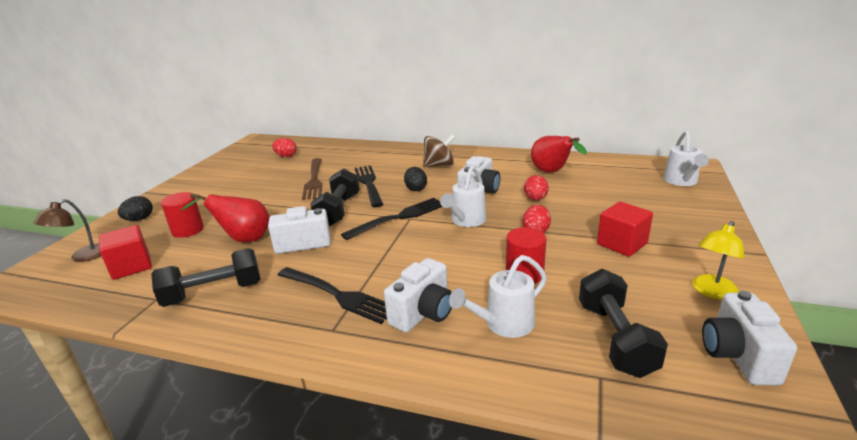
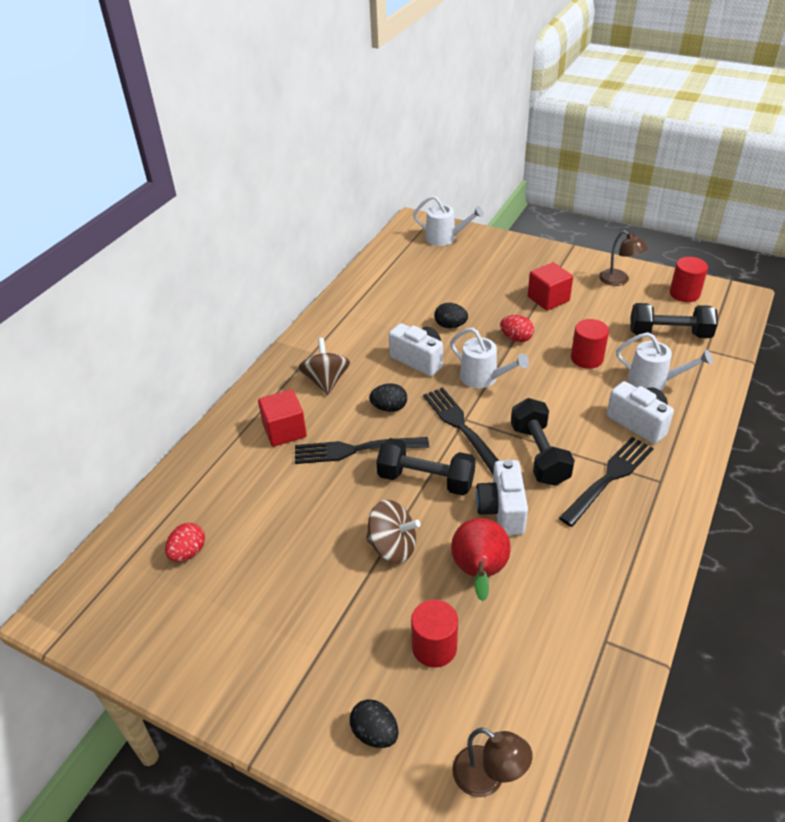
camera: 80 degrees left, 15 degrees up
(131, 266) = (527, 694): red cube -> red cube (284, 431)
(213, 293) = (598, 583): black dumbbell -> black dumbbell (539, 454)
(276, 207) = (393, 547): none -> brown spinning top
(314, 180) = (314, 509): brown fork -> none
(503, 324) = (654, 381): white watering can -> white watering can turned 45 degrees counterclockwise
(535, 199) = (450, 326): red egg -> black egg
(552, 172) = (390, 302): red pear -> none
(711, 292) = (619, 280): yellow lamp -> brown lamp
(737, 356) = (684, 294): white camera -> red cylinder

